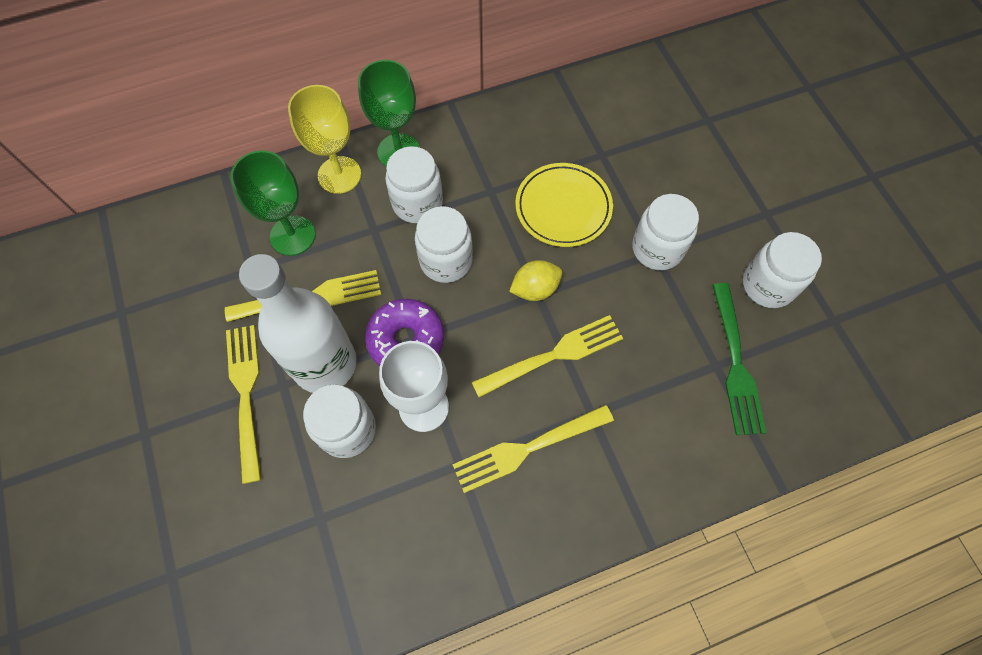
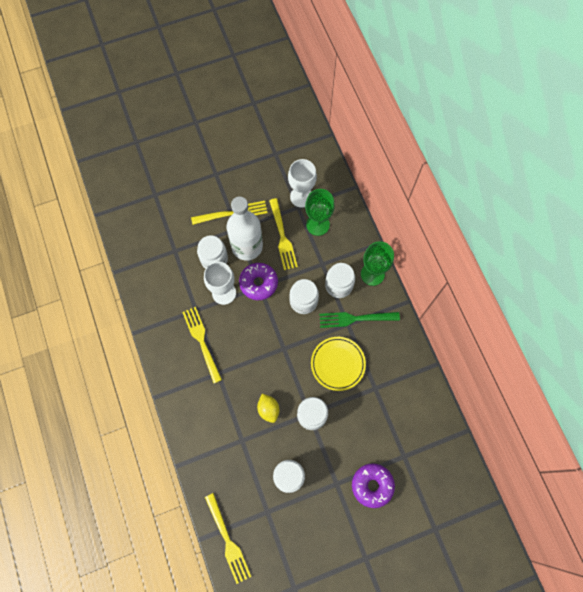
camera: 90 degrees right, 5 degrees up
(229, 263) = (301, 197): none -> white goblet
(339, 175) = (356, 244): yellow goblet -> none
(535, 289) = (287, 347): yellow lemon -> yellow lemon (268, 409)
(552, 356) = (249, 355): yellow fork -> yellow fork (227, 540)
(735, 362) = (243, 451): green fork -> green fork (356, 318)
(760, 163) = (372, 485): none -> purple donut

